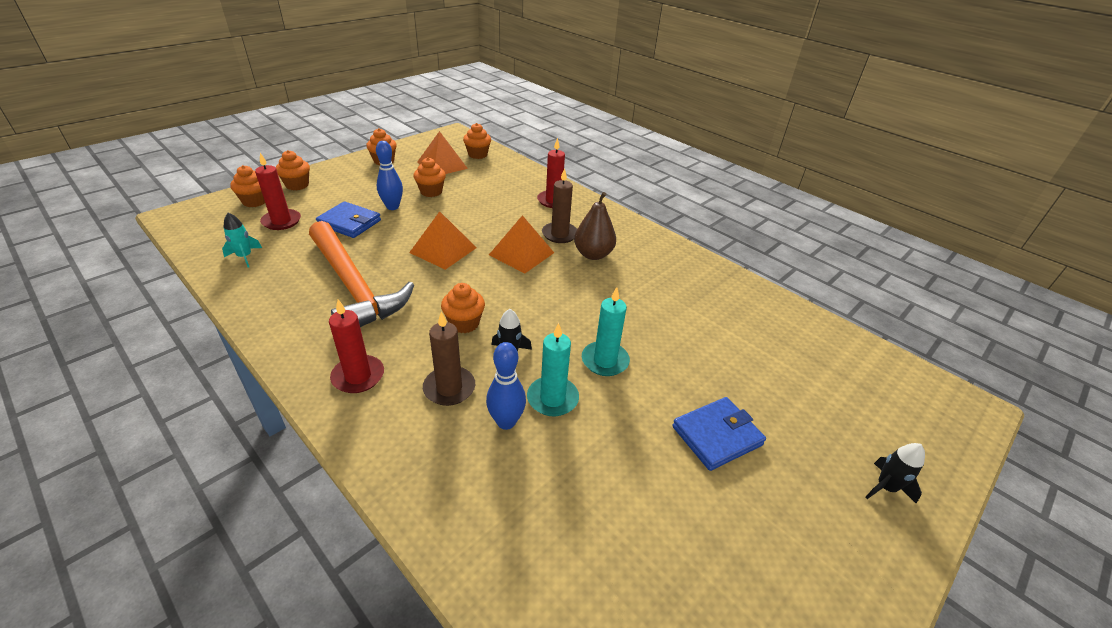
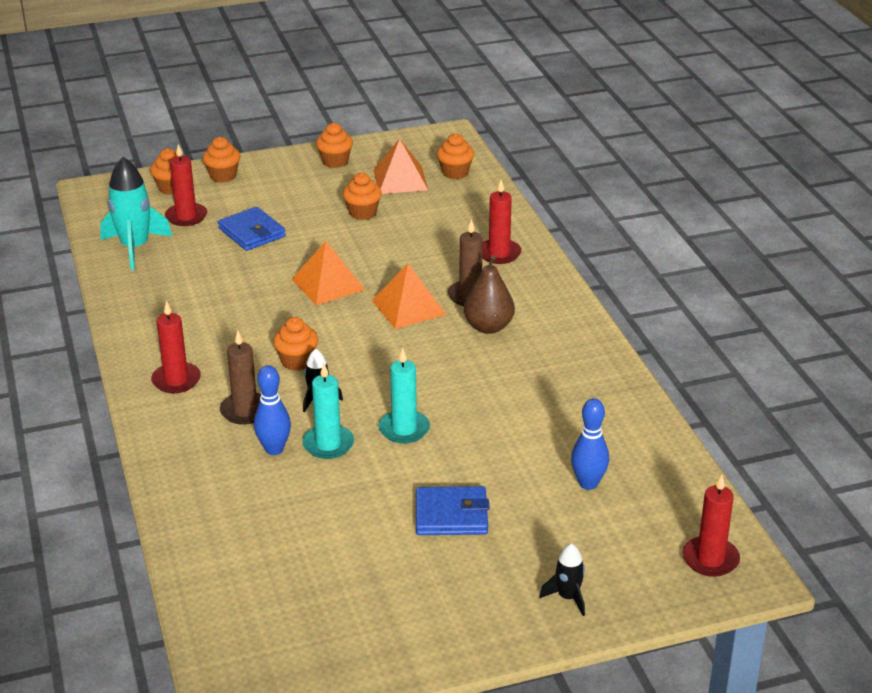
camera: 30 degrees right, 5 degrees down
(245, 257) = (135, 248): turquoise rocket -> turquoise rocket, size x1.91
(354, 286) = (217, 301): orange hammer -> none
(392, 207) = (308, 223): blue bowling pin -> blue bowling pin (588, 483)
(930, 401) = (710, 559): none -> red candle

